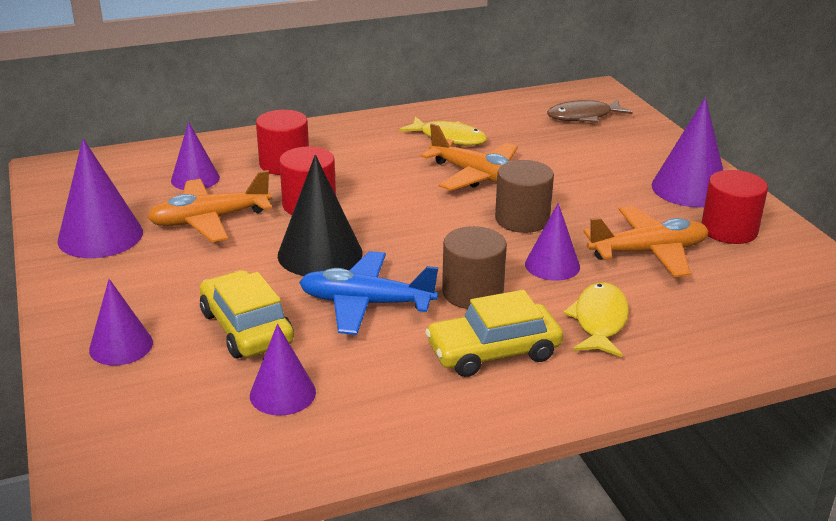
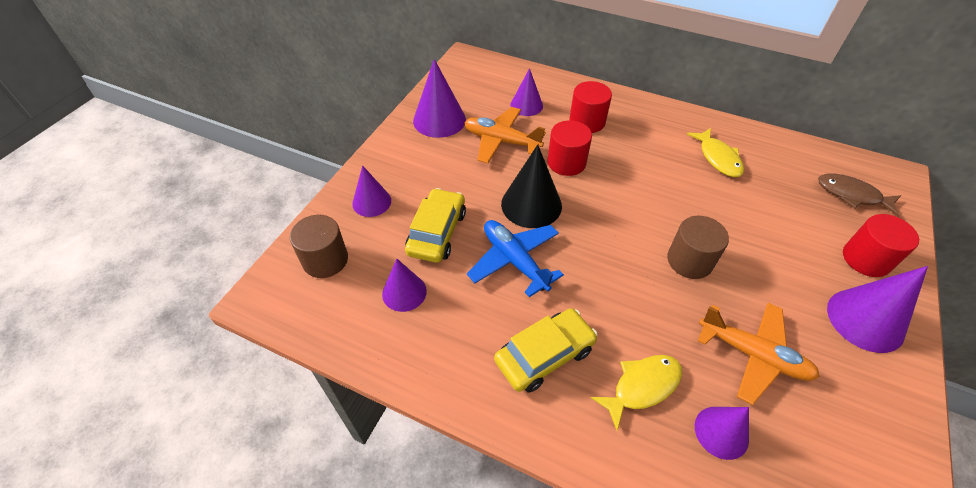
camera: 45 degrees right, 20 degrees up
(472, 292) = (585, 298): brown cylinder -> brown cylinder (325, 260)
(477, 176) = (700, 203): orange plane -> none
(493, 351) = (544, 355): yellow car -> yellow car turned 120 degrees clockwise
(552, 265) = (665, 314): purple cone -> purple cone (721, 432)
(729, 230) = (852, 384): red cylinder -> red cylinder (866, 259)

